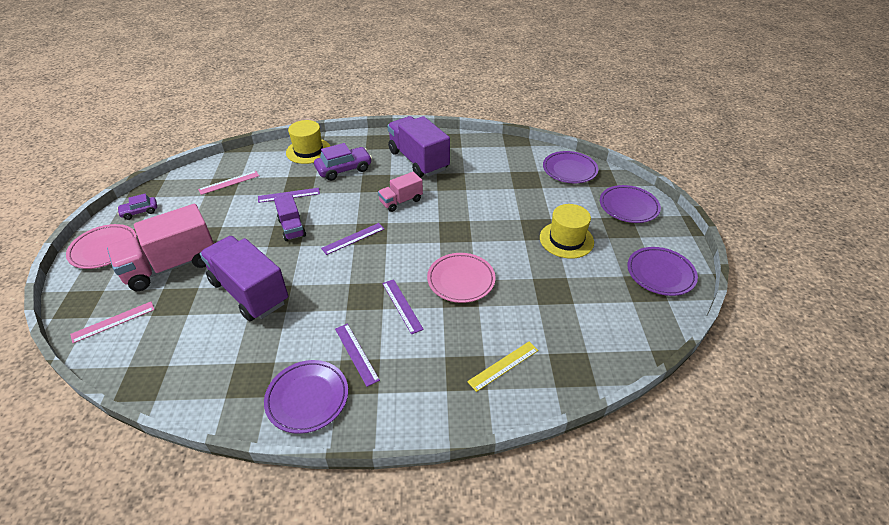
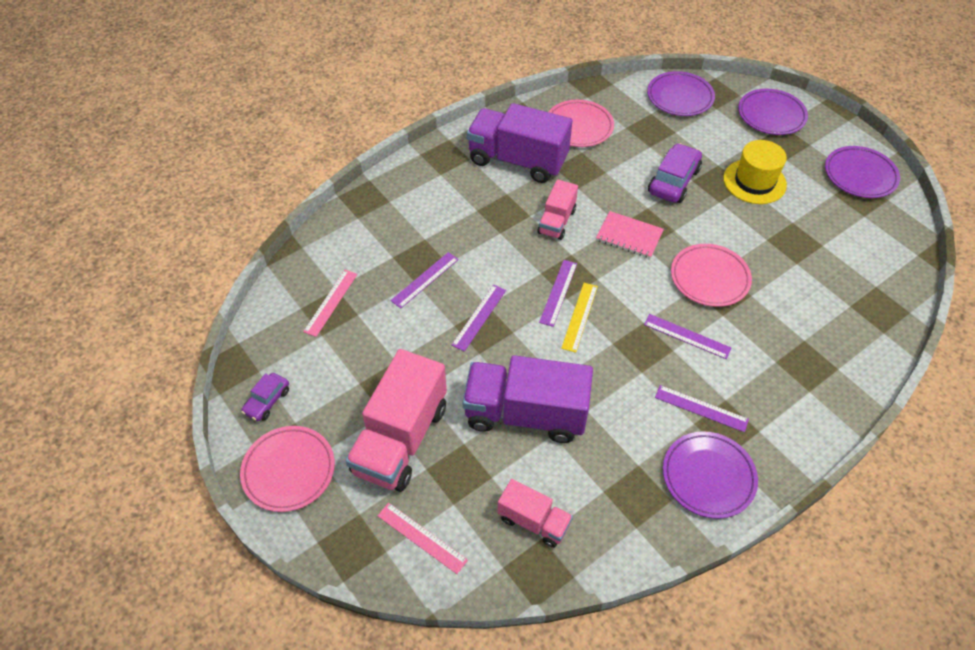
camera: 35 degrees left, 10 degrees up
(113, 322) = (422, 537): pink ruler -> pink ruler turned 75 degrees counterclockwise
(176, 353) = (534, 521): none -> pink truck
(292, 228) = (479, 317): purple truck -> purple ruler
(308, 151) = (376, 210): yellow hat -> none
(344, 169) = (448, 214): purple car -> purple car (673, 181)
(436, 230) = (629, 236): none -> pink notebook
(479, 159) = (579, 127): none -> pink plate
(503, 366) = (829, 340): yellow ruler -> yellow ruler (580, 317)

